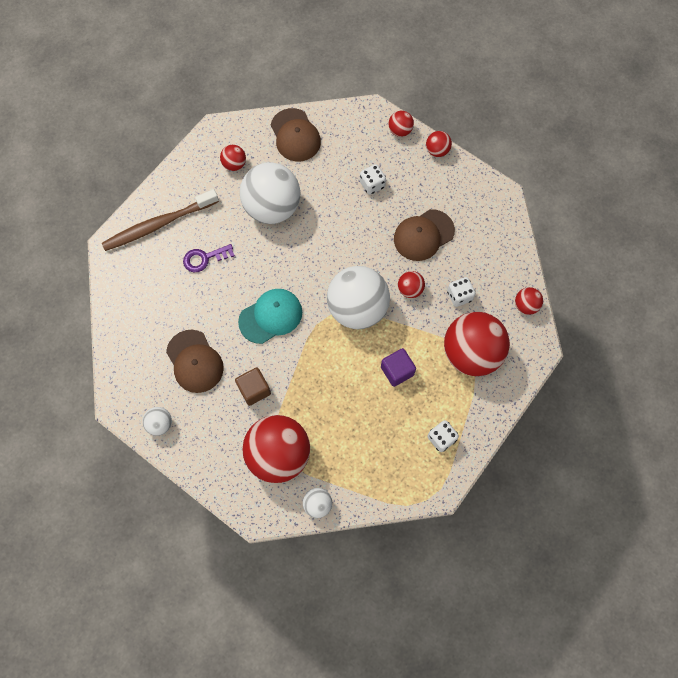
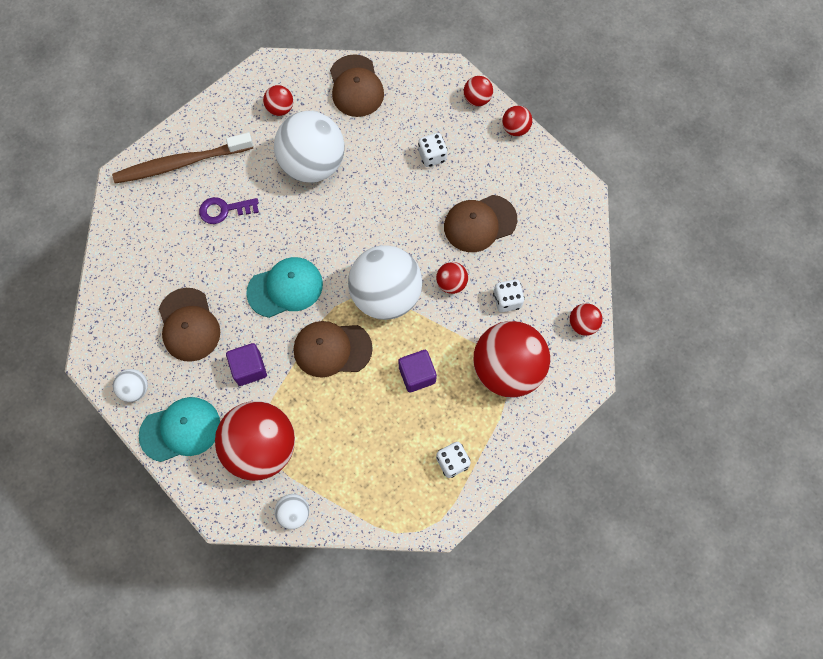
camera: 10 degrees right, 0 degrees up
(206, 451) = (180, 430): none -> turquoise cap
(254, 390) = (249, 368): brown cube -> purple cube
(321, 361) = (332, 349): none -> brown cap

